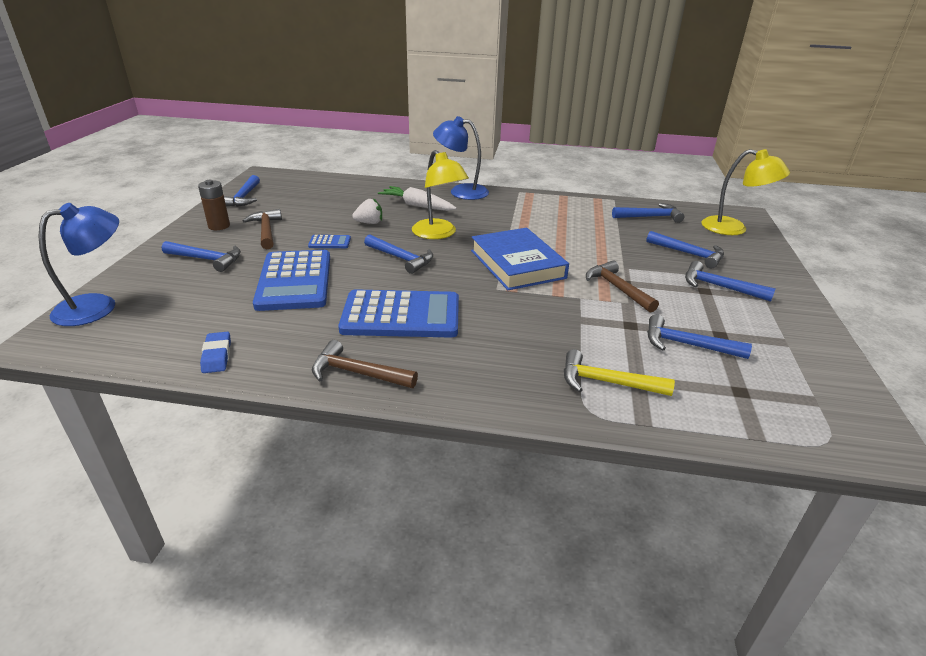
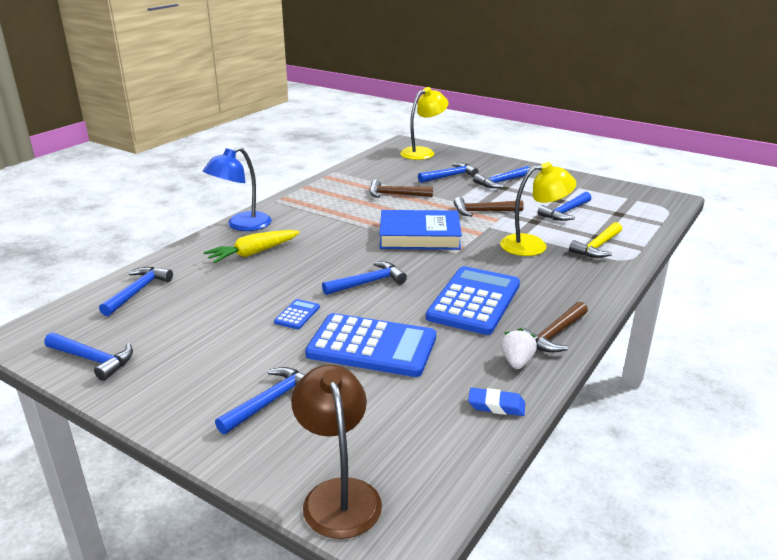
camera: 65 degrees left, 5 degrees down
(98, 306) = (338, 494): blue lamp -> brown lamp
(219, 226) = (173, 386): brown battery -> none
(266, 231) = (225, 352): brown hammer -> brown hammer (395, 195)
(369, 223) = (269, 285): white strawberry -> white strawberry (517, 362)
(417, 206) = (253, 253): white carrot -> yellow carrot
(438, 234) = (331, 255): yellow lamp -> yellow lamp (533, 245)
(650, 217) = (379, 169): blue hammer -> blue hammer (138, 291)

